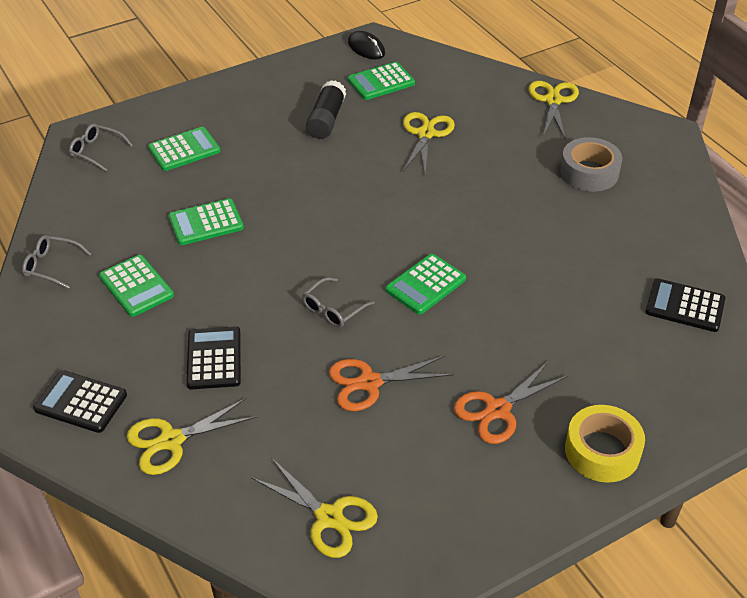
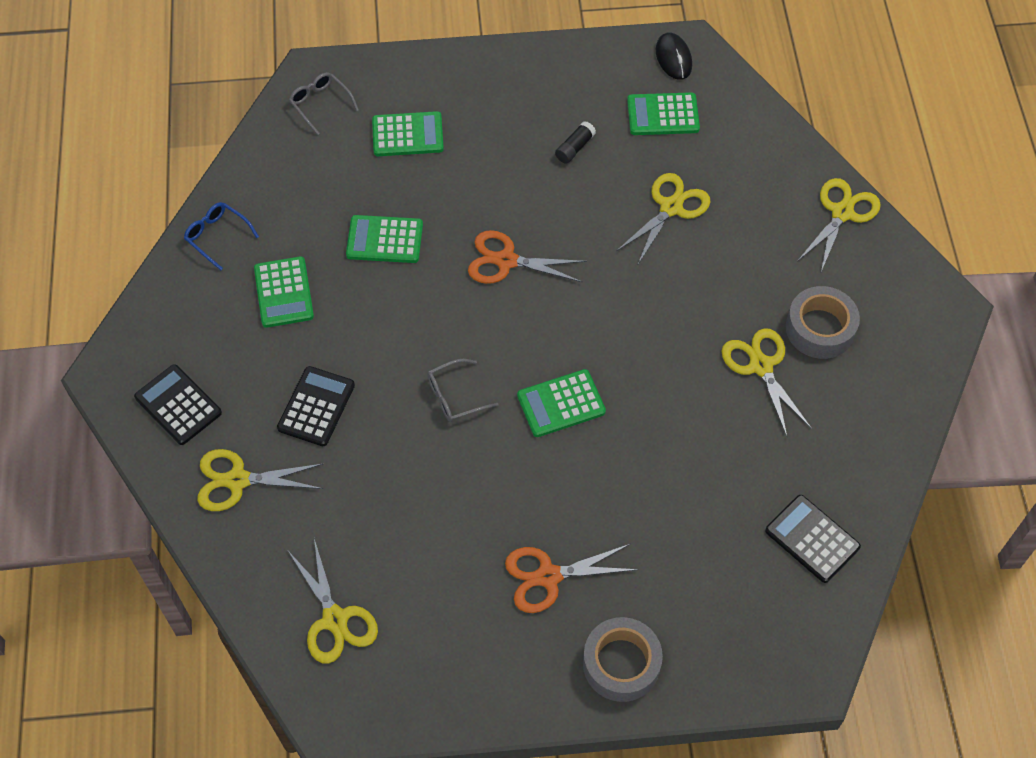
camera: 25 degrees right, 15 degrees up
(52, 266) = (217, 236): grey glasses -> blue glasses
(326, 120) = (575, 148): black glue stick -> black glue stick, size x0.60
(369, 383) = (445, 495): orange scissors -> orange scissors (506, 261)
(563, 209) = (761, 366): none -> yellow scissors
(602, 451) = (621, 663): yellow tape -> grey tape

